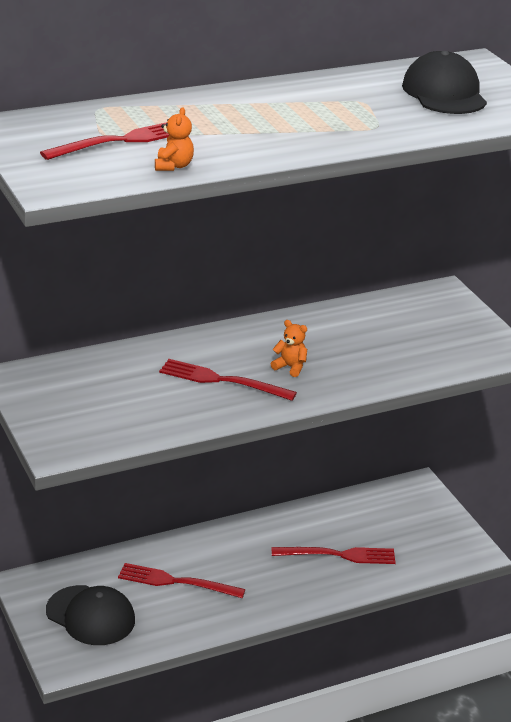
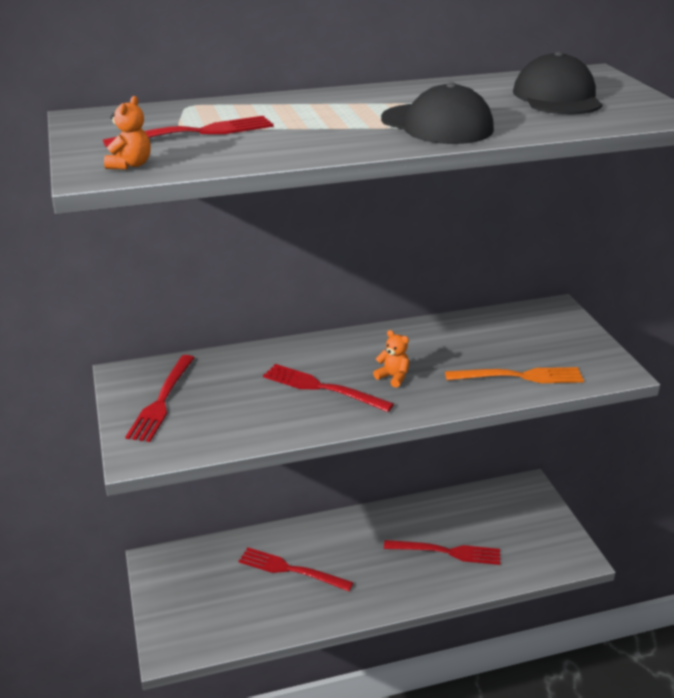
camera: 10 degrees right, 0 degrees up
(63, 400) = (161, 401): none -> red fork
(91, 616) = (205, 600): black cap -> black cap (437, 125)
(173, 166) = (240, 156): orange teddy bear -> orange teddy bear (130, 165)
(415, 361) = (520, 376): none -> orange fork

